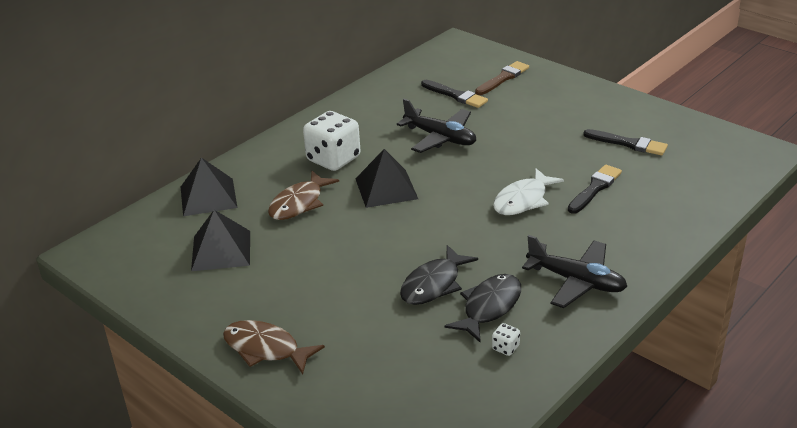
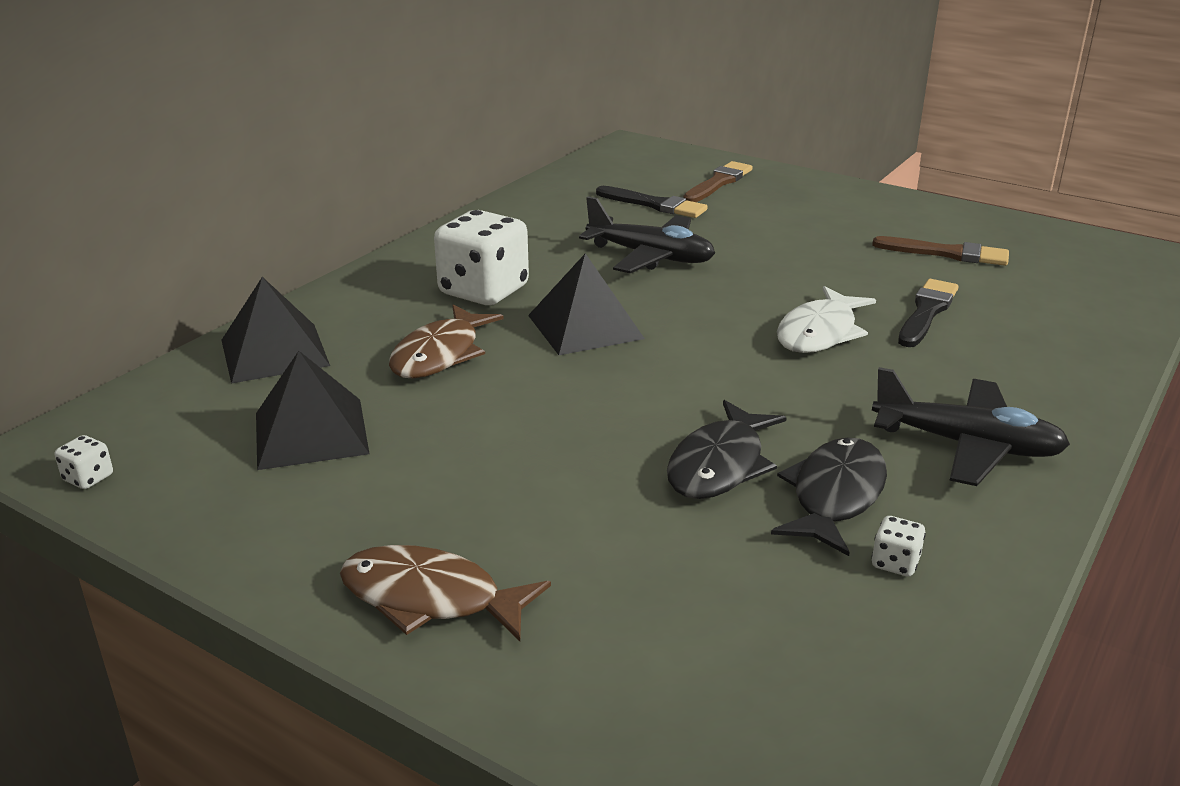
camera: 10 degrees left, 5 degrees down
(106, 270) = (88, 478): none -> white dice
(628, 144) = (947, 253): black brush -> brown brush

